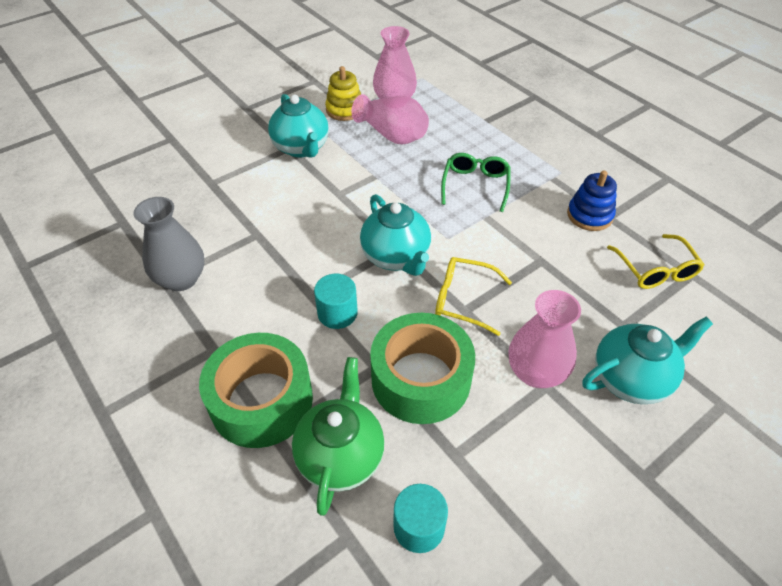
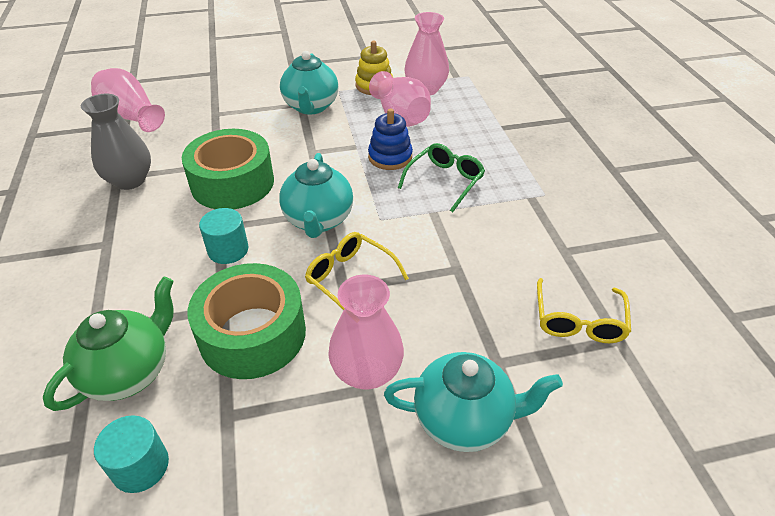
camera: 25 degrees right, 5 degrees down
(122, 212) = (131, 117): none -> pink vase
(261, 400) = (107, 298): green tape -> green tape (232, 183)
(589, 215) = (544, 243): blue stacking toy -> blue stacking toy (390, 157)

